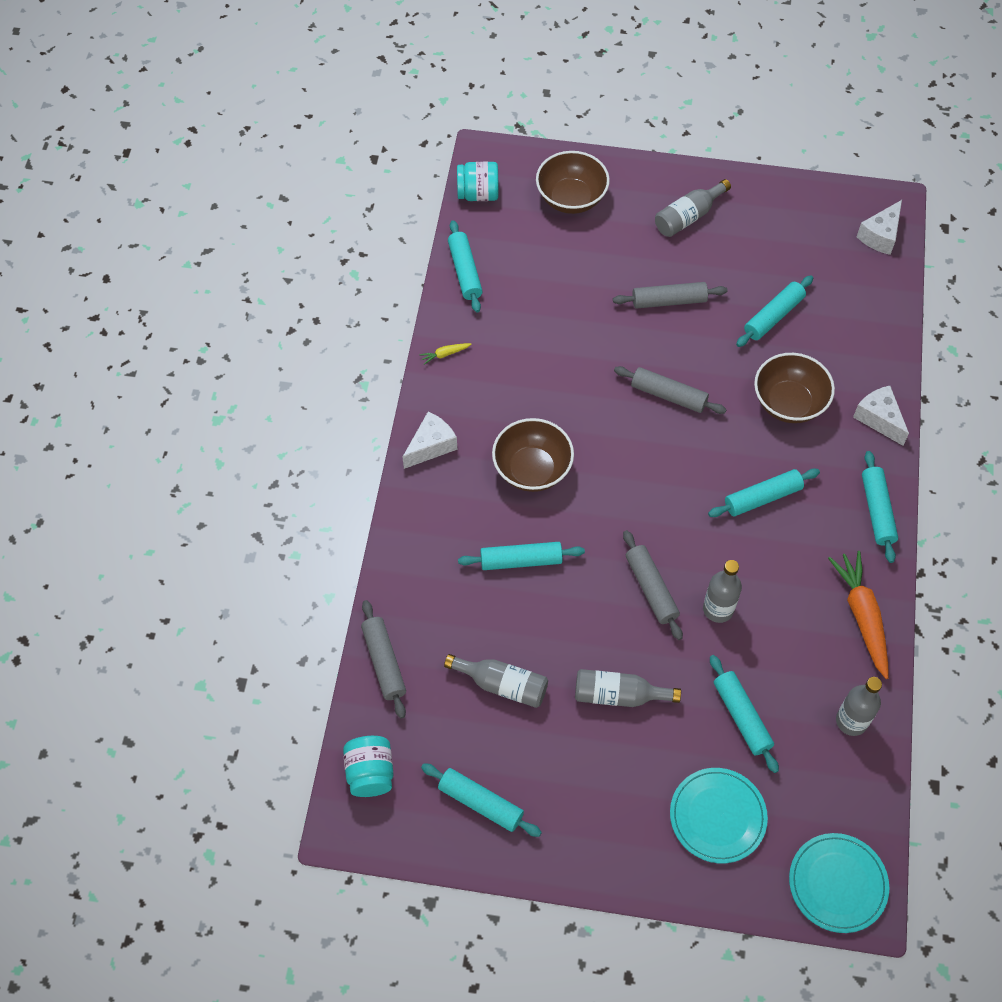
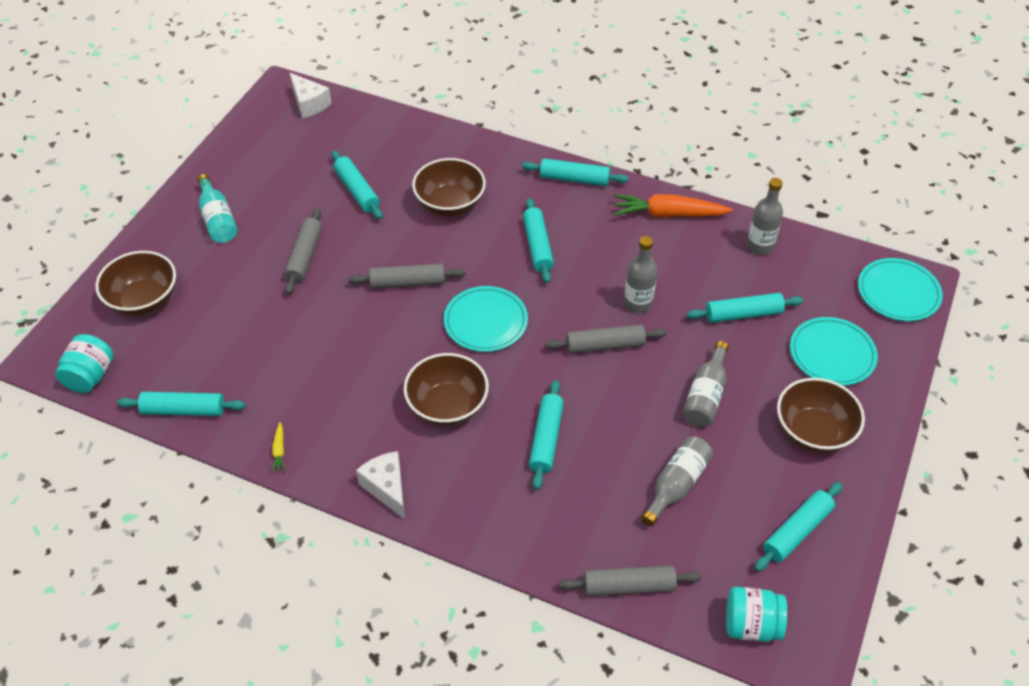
camera: 75 degrees left, 10 degrees down
(605, 807) = (813, 432): none -> brown bowl
(644, 475) = (485, 321): none -> turquoise plate
(668, 395) = (407, 283): grey rolling pin -> grey rolling pin turned 45 degrees clockwise
(688, 217) = (218, 219): grey bottle -> turquoise bottle
(879, 419) = (488, 154): white cheese -> none

